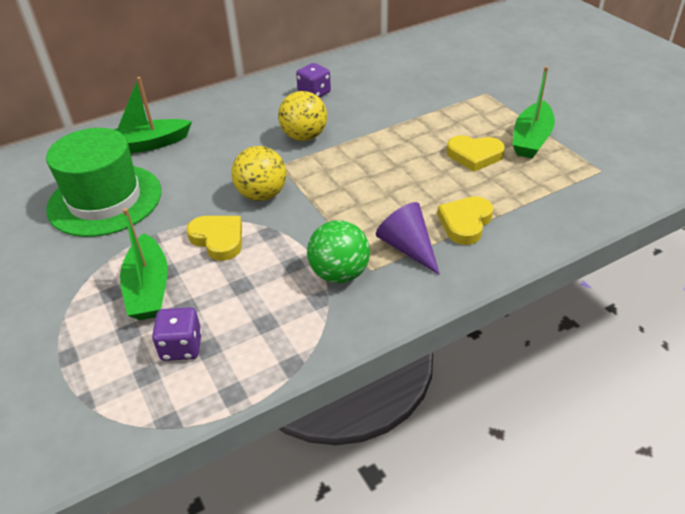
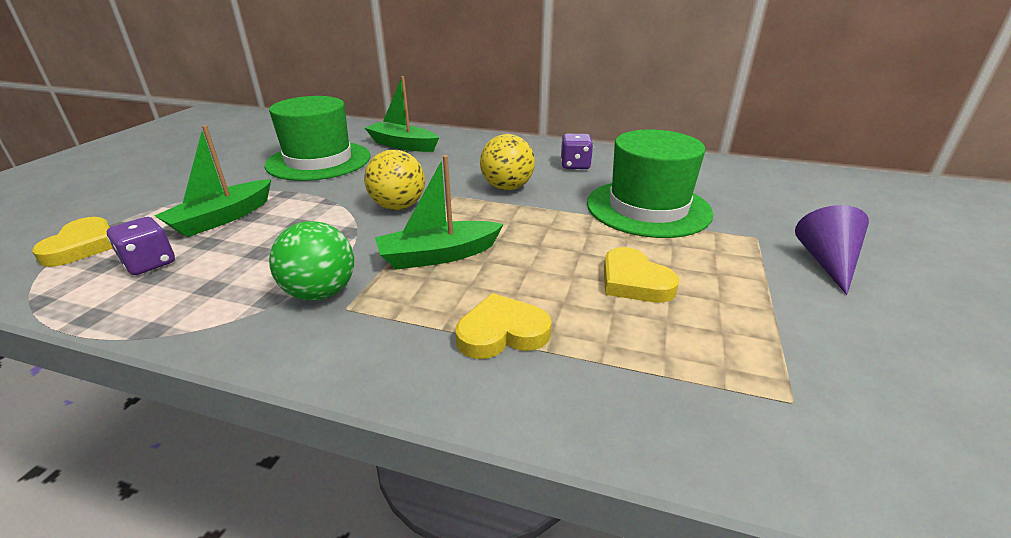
camera: 45 degrees right, 10 degrees down
(218, 239) = (314, 216): yellow heart -> yellow heart (83, 246)
(407, 248) = (408, 314): purple cone -> purple cone (826, 262)
(409, 103) = (648, 208): none -> green hat
(531, 139) = (739, 306): green boat -> green boat (438, 255)

